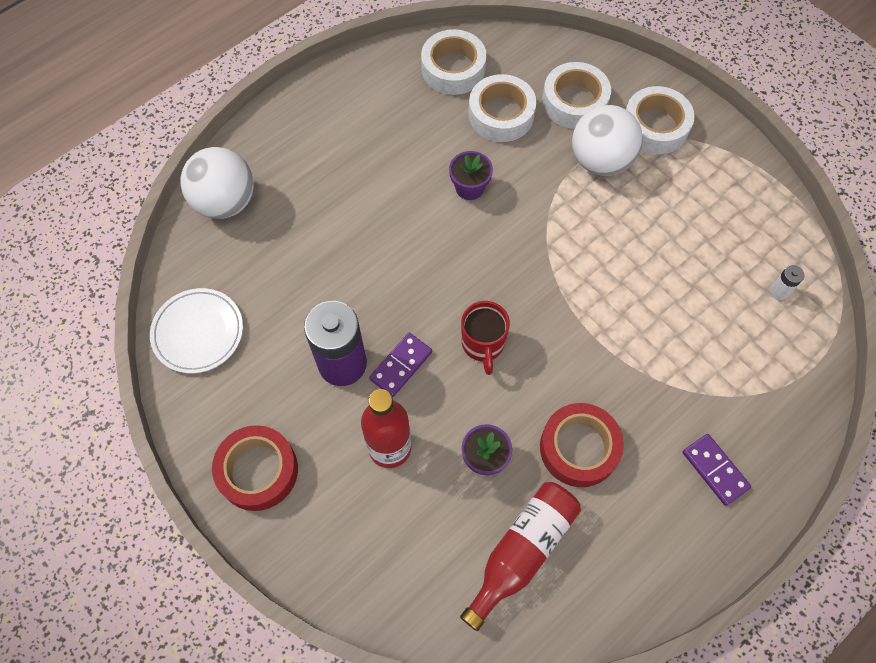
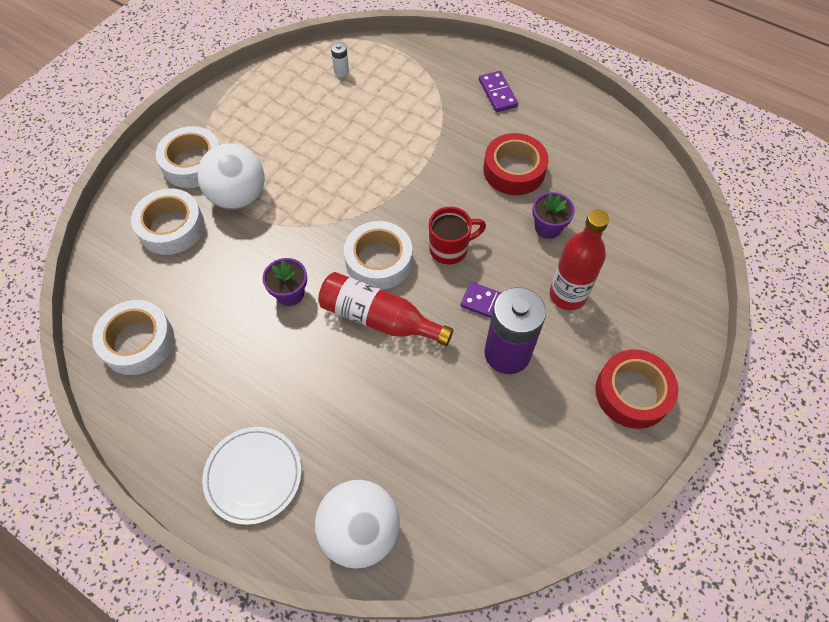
camera: 105 degrees left, 5 degrees down
(198, 332) = (523, 500): white plate -> white plate (253, 476)
(501, 114) = (195, 285): white tape -> white tape (379, 261)
(521, 552) = (607, 191): red bottle -> red bottle (379, 318)
(714, 470) = (498, 93): purple domino -> purple domino turned 60 degrees counterclockwise

